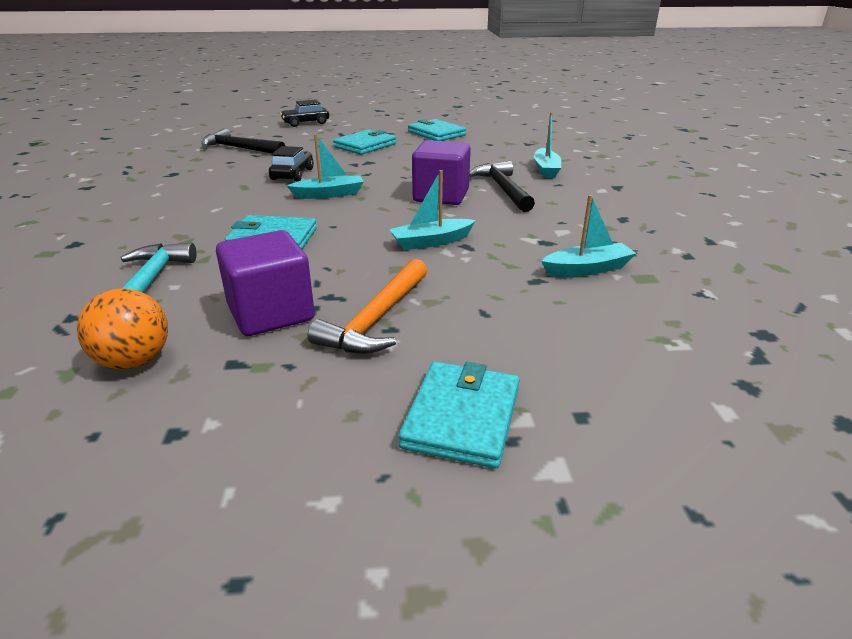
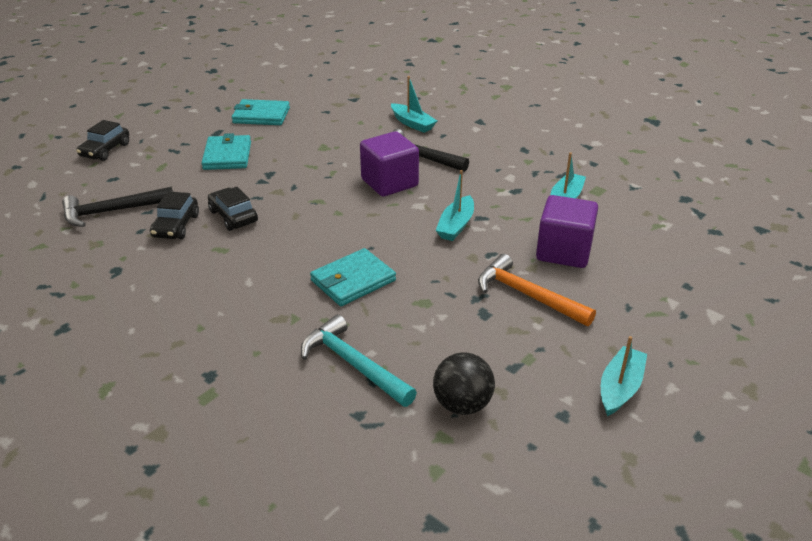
camera: 45 degrees left, 5 degrees up
(134, 361) = (462, 404): orange ball -> black ball
(251, 166) = (176, 226): none -> black car
(271, 313) = (468, 329): purple cube -> purple cube (563, 251)
(329, 194) = (308, 221): turquoise boat -> turquoise boat (620, 388)
(376, 319) = (527, 295): orange hammer -> orange hammer turned 150 degrees clockwise
(462, 417) = (651, 318): turquoise wallet -> none

